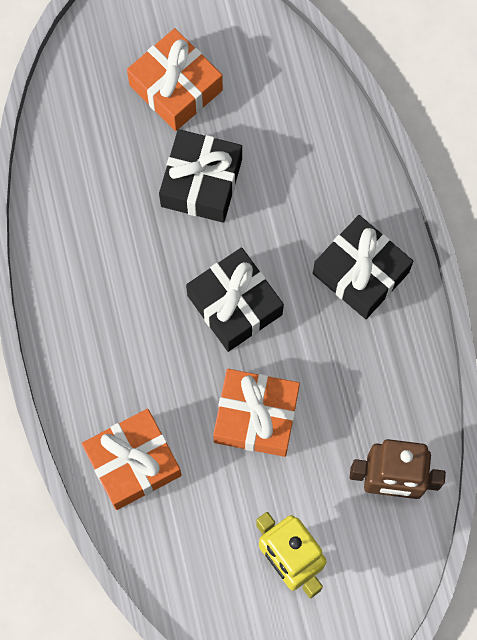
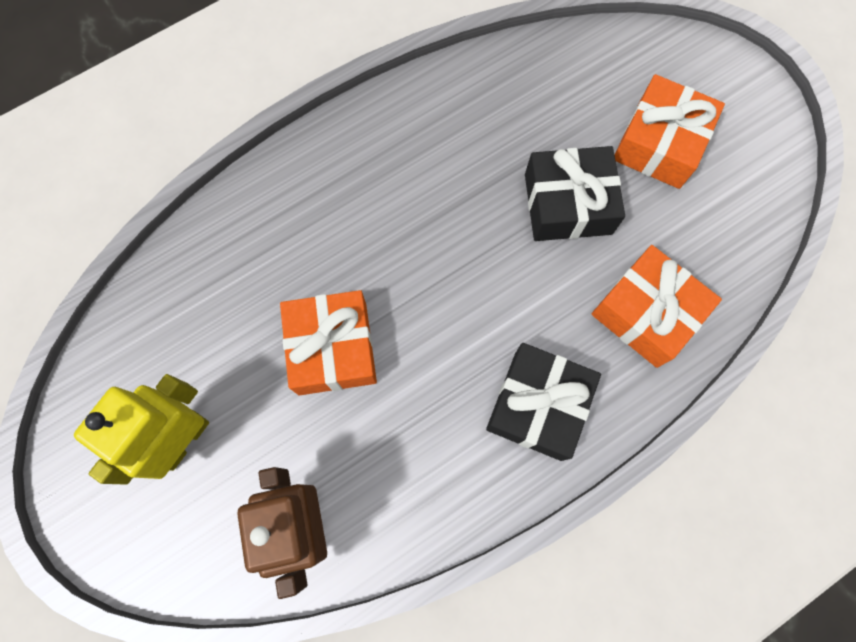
camera: 70 degrees right, 0 degrees up
(133, 463) = (243, 243): orange gift -> orange gift (646, 313)
(234, 305) = (448, 283): black gift -> none

